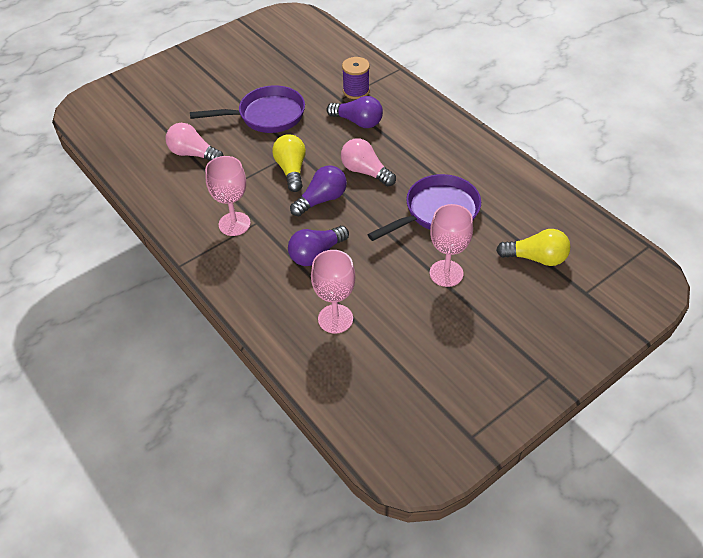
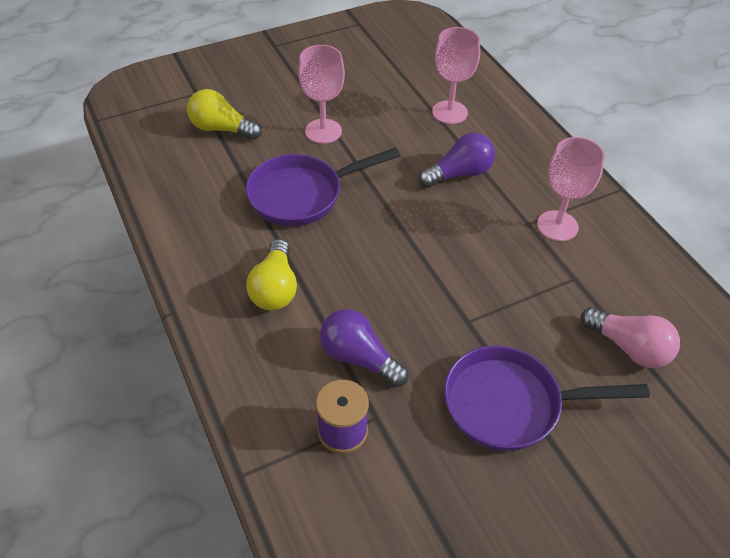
camera: 170 degrees left, 0 degrees up
(291, 170) = (477, 289): yellow light bulb -> yellow light bulb (275, 288)
(321, 200) = (442, 237): purple light bulb -> none
(365, 172) = (373, 266): pink light bulb -> none

